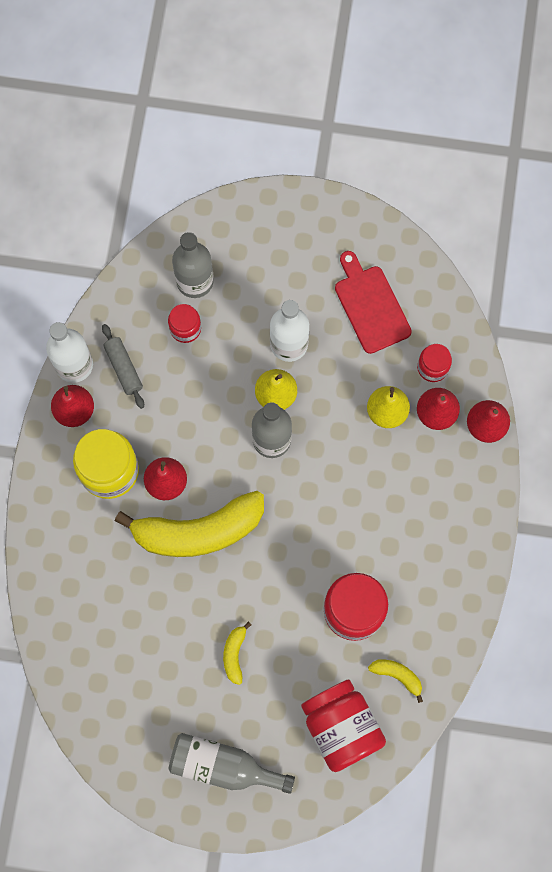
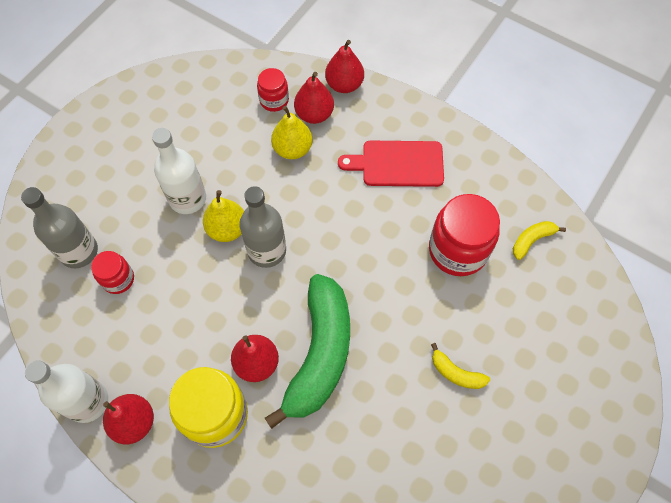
camera: 65 degrees left, 10 degrees down
(124, 368) = (121, 354): grey rolling pin -> none
(198, 531) = (320, 354): yellow banana -> green banana
(223, 766) = (563, 433): grey bottle -> none
(341, 727) = (562, 307): red jar -> none
(370, 305) = (193, 122): red cutting board -> red cutting board (398, 163)

